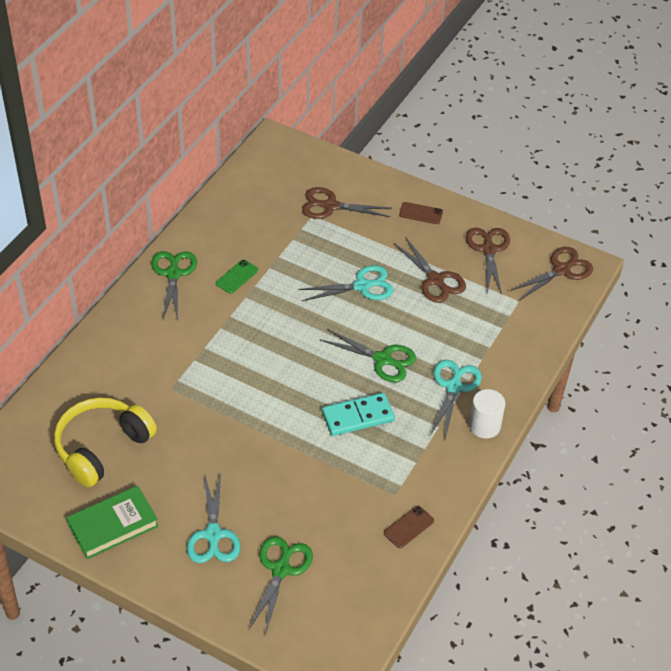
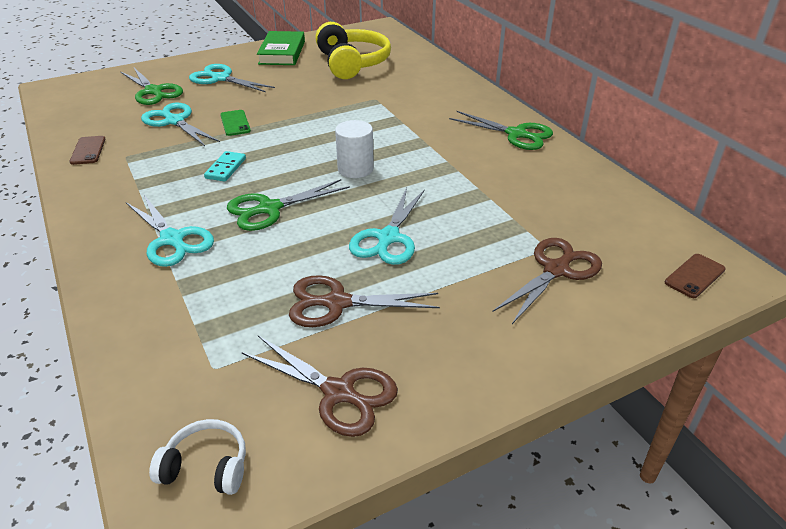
camera: 125 degrees right, 10 degrees down
(237, 277) = (481, 165): green phone -> green phone (235, 123)
(319, 505) = (174, 121): none -> turquoise scissors
(358, 416) = (225, 168): turquoise domino -> turquoise domino, size x0.62
(421, 213) = (479, 353): brown phone -> brown phone (694, 276)
(484, 426) = (100, 237): white cylinder -> white cylinder (355, 169)
(561, 270) = (206, 466): brown scissors -> white headphones

